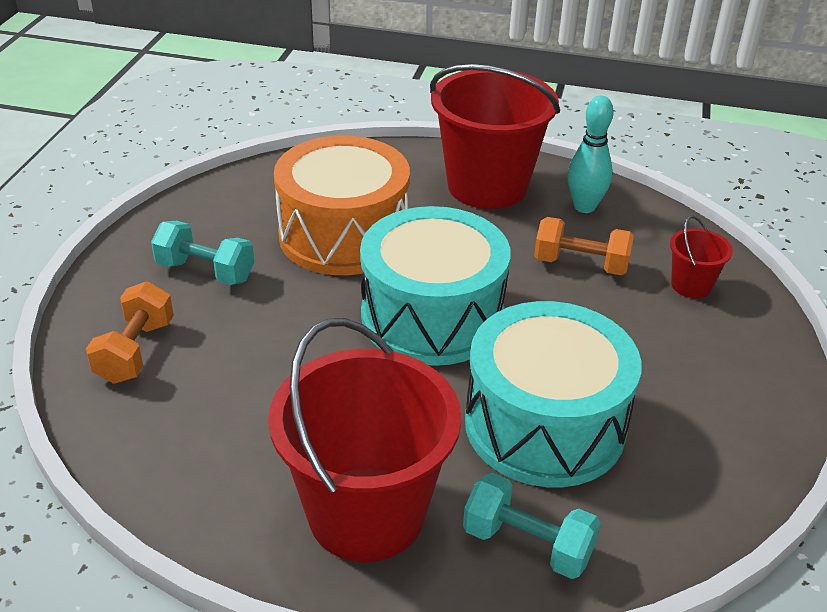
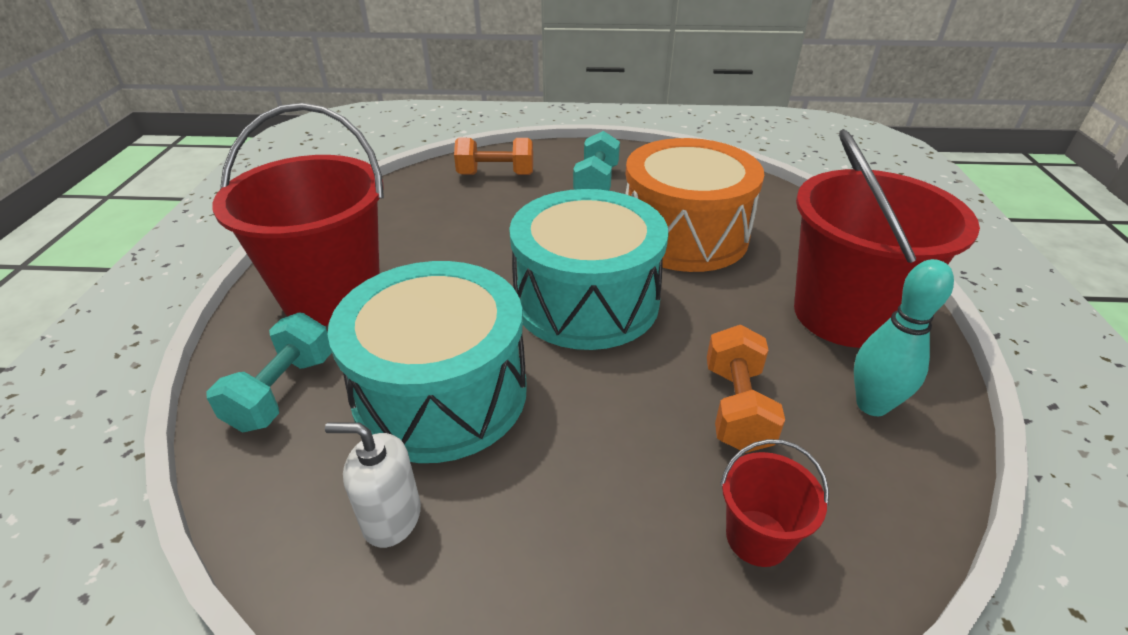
camera: 80 degrees right, 0 degrees up
(678, 459) = (391, 518): none -> white soap dispenser

